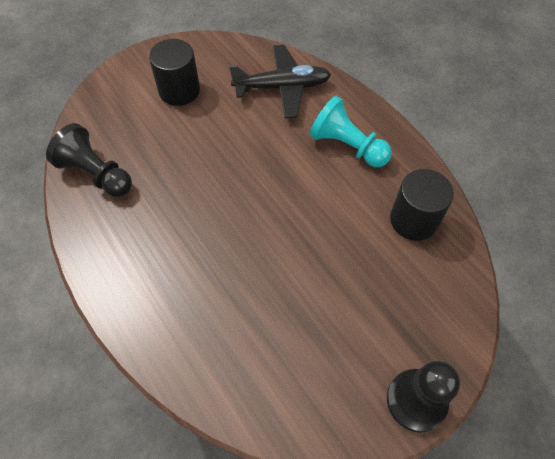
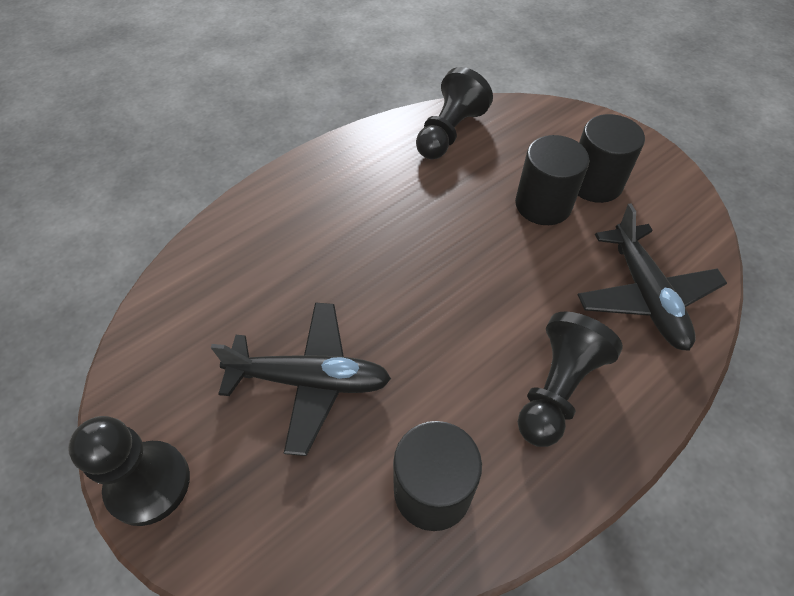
camera: 85 degrees right, 5 degrees down
(194, 125) = (543, 205): none -> black cylinder
(336, 290) = (310, 380): none -> black plane
(347, 146) = (557, 389): turquoise pawn -> black pawn

